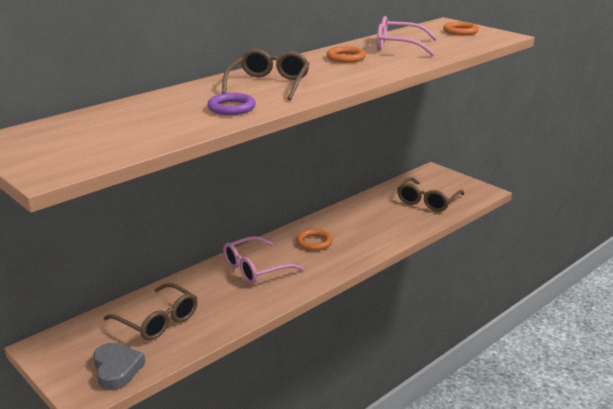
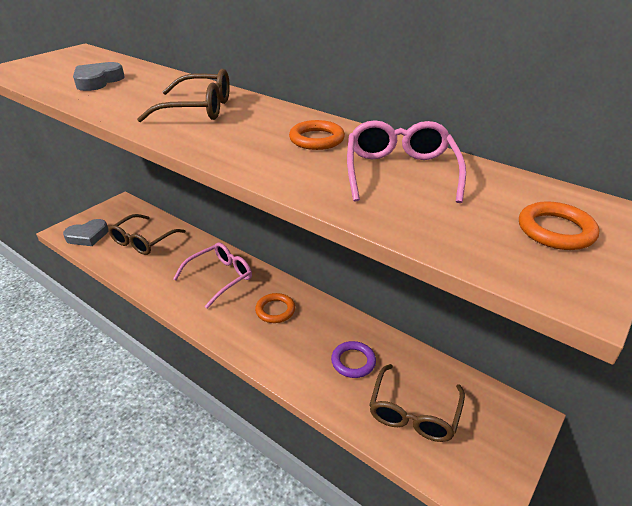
camera: 80 degrees right, 10 degrees up
(155, 121) = (98, 81): none -> grey heart
(231, 108) = (124, 101): purple ring -> purple ring (353, 361)
(255, 268) = (220, 277): pink glasses -> pink glasses turned 90 degrees clockwise
(427, 201) = (413, 413): brown glasses -> brown glasses turned 90 degrees counterclockwise

